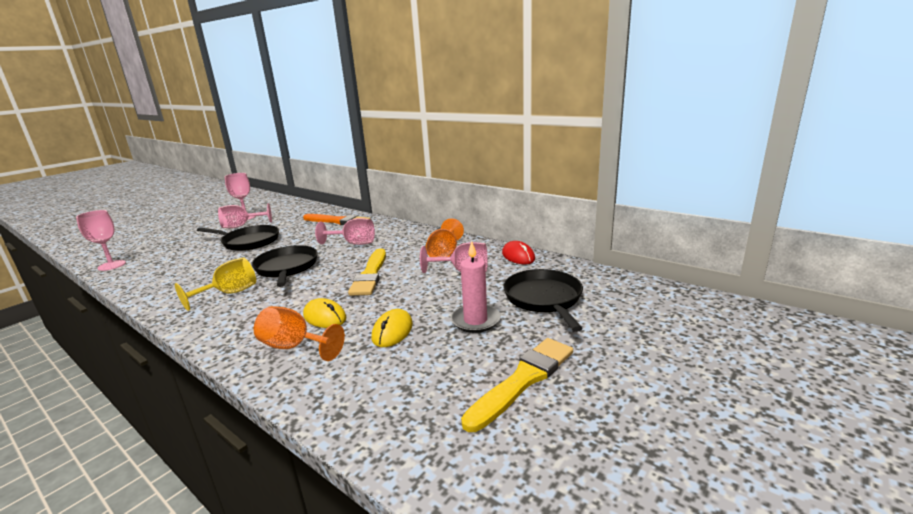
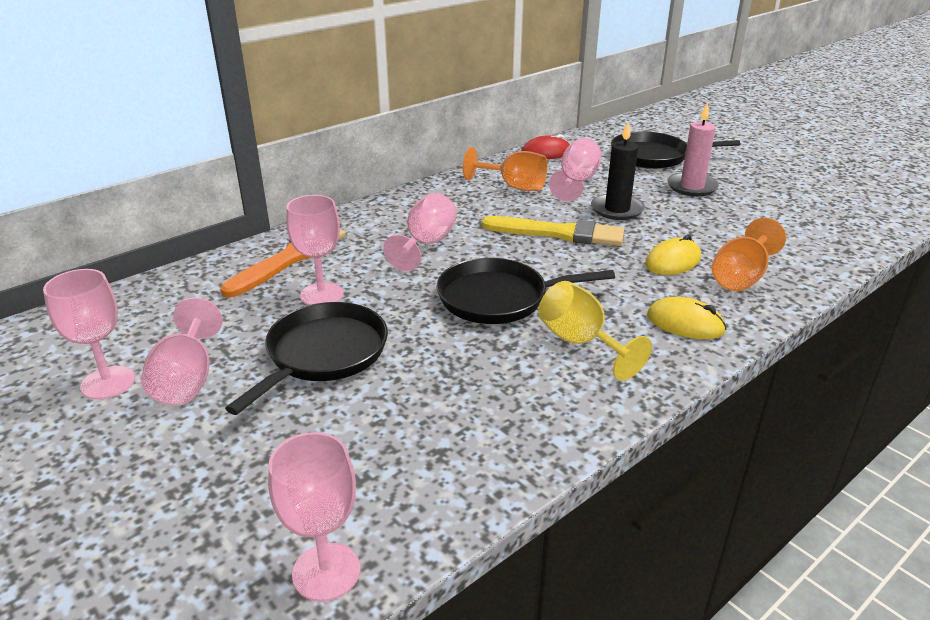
camera: 80 degrees left, 10 degrees up
(301, 232) = (322, 294): none -> pink goblet
(392, 331) = (709, 224): yellow mouse -> yellow mouse (685, 323)
(414, 290) = (617, 209): none -> black candle
(523, 380) = (786, 181): yellow brush -> none

